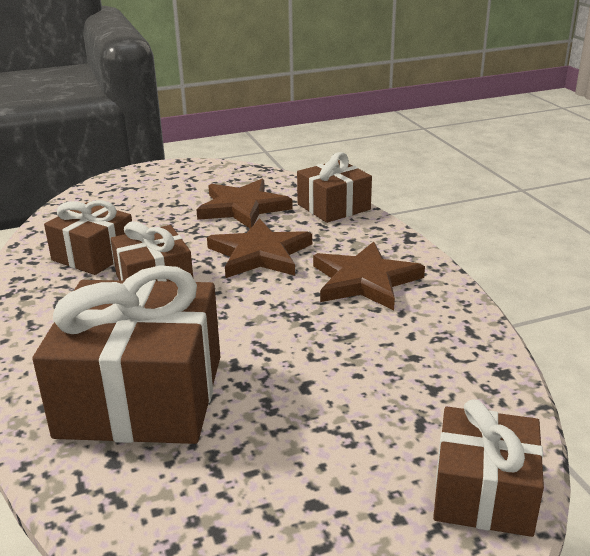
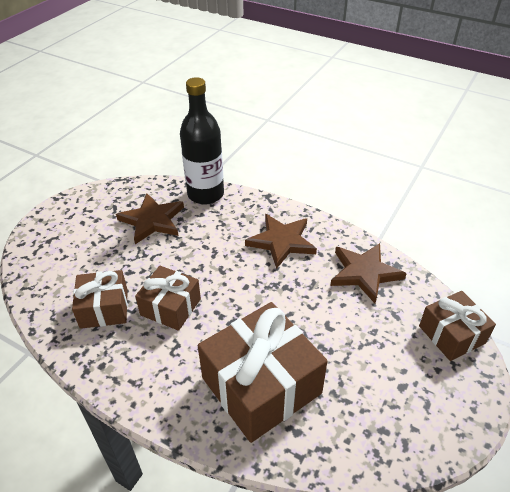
camera: 40 degrees left, 15 degrees up
(260, 254) = (206, 252): brown star -> brown star (364, 273)
(333, 207) = (205, 194): brown gift -> black bottle

